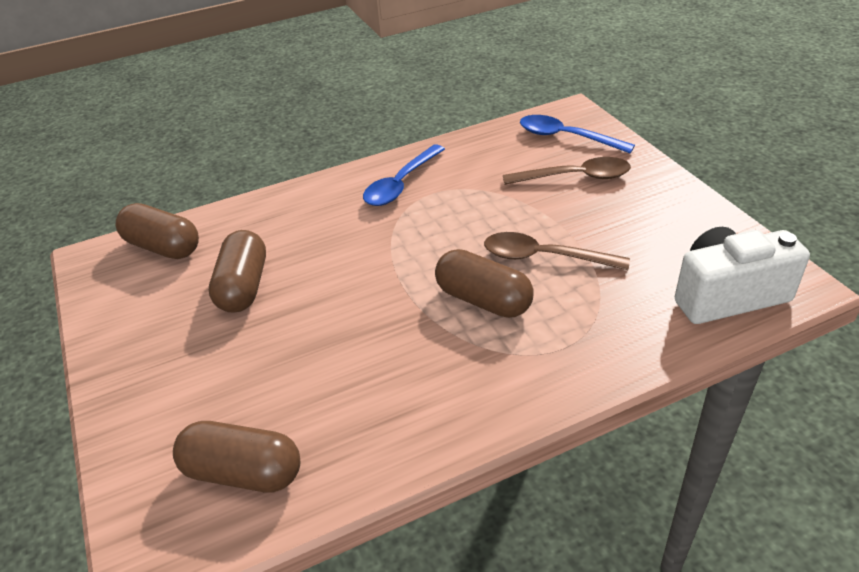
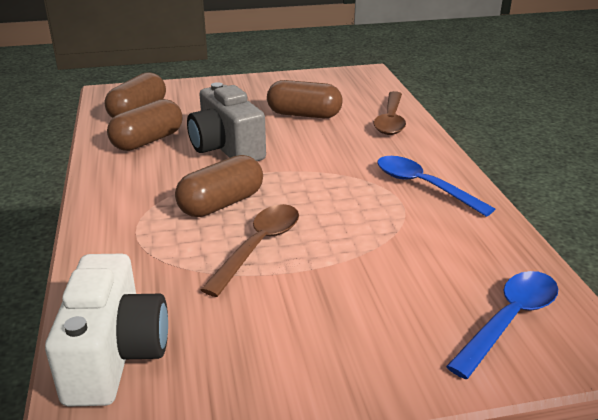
camera: 100 degrees right, 10 degrees down
(163, 247) = (367, 91): brown capsule -> brown capsule (148, 141)
(353, 331) = (226, 148): none -> grey camera
(575, 177) = (401, 303): brown spoon -> brown spoon (391, 120)

